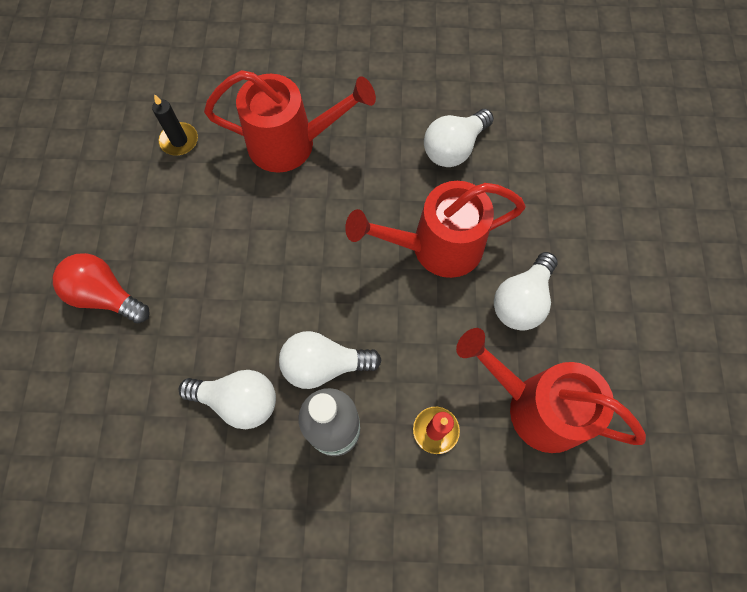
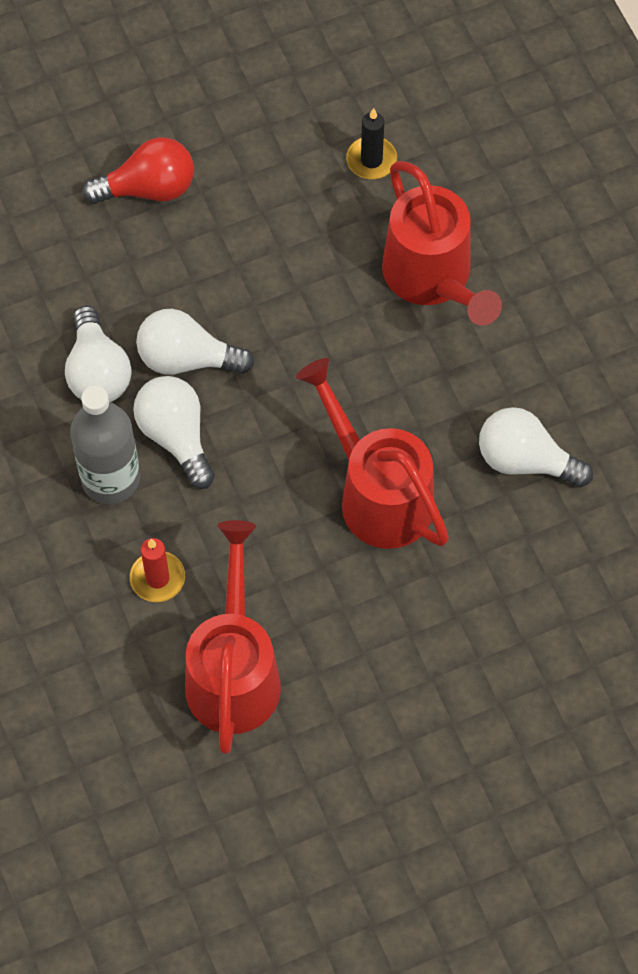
camera: 65 degrees right, 5 degrees down
(106, 295) = (148, 189): red light bulb -> red light bulb turned 75 degrees clockwise
(522, 300) = (356, 612): white light bulb -> white light bulb (187, 359)

